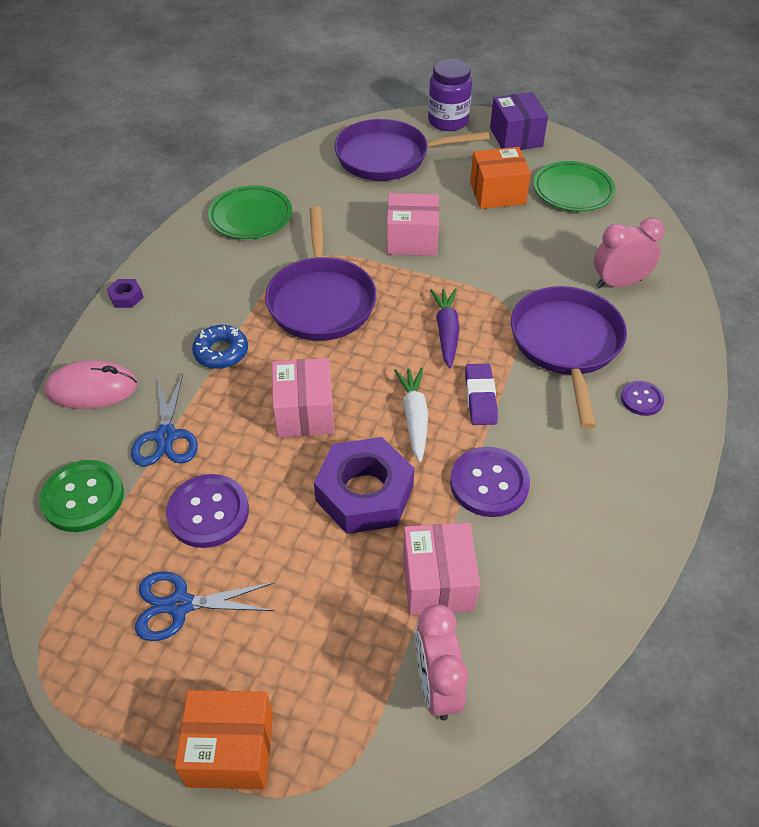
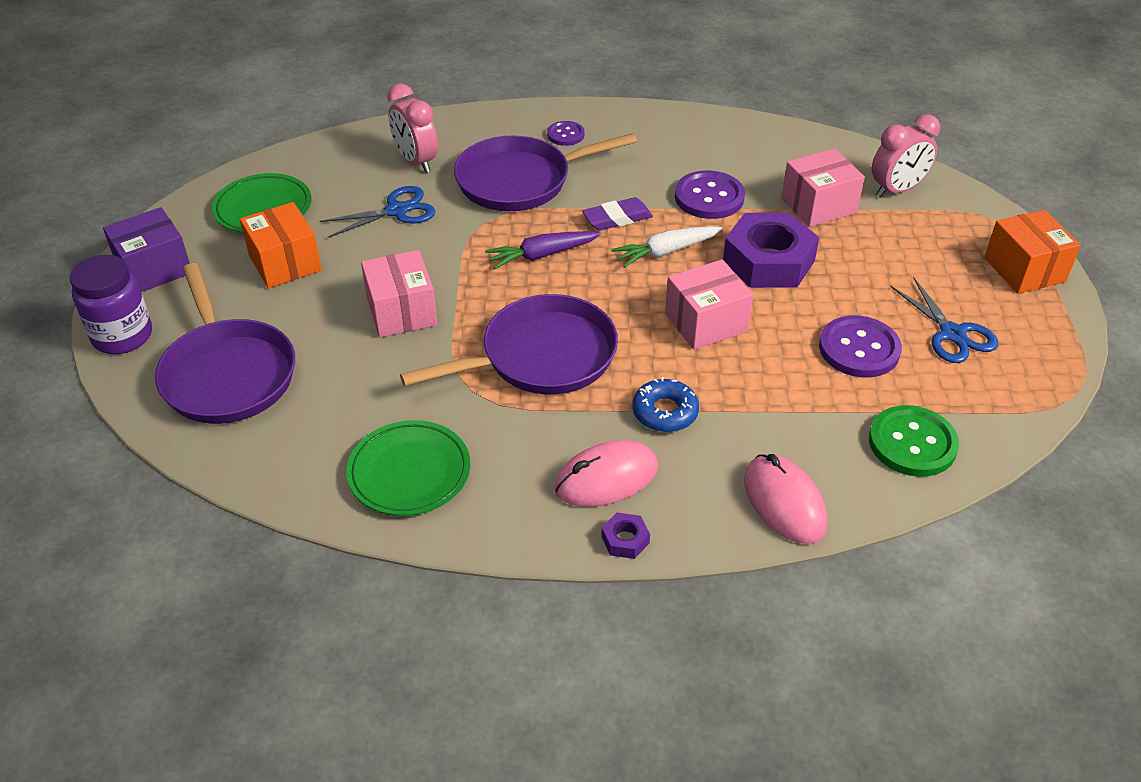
camera: 110 degrees left, 5 degrees down
(166, 436) = (801, 412): blue scissors -> blue scissors (396, 211)
(182, 302) = (606, 478): none -> pink mouse

